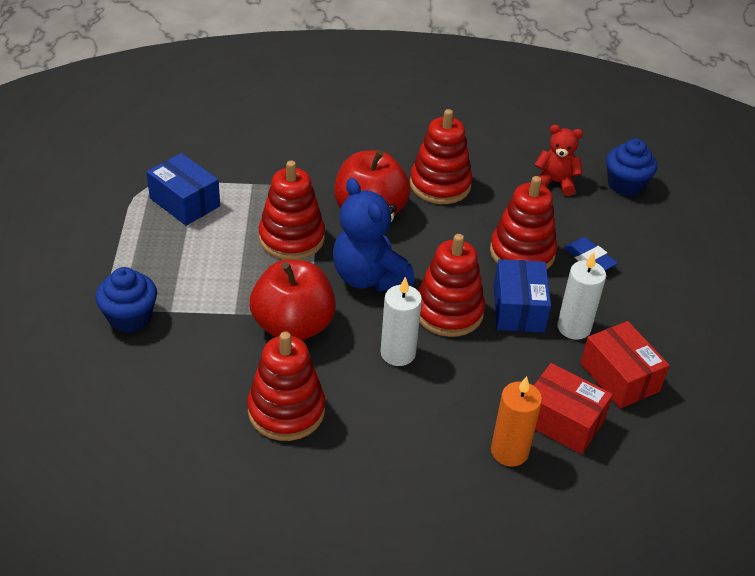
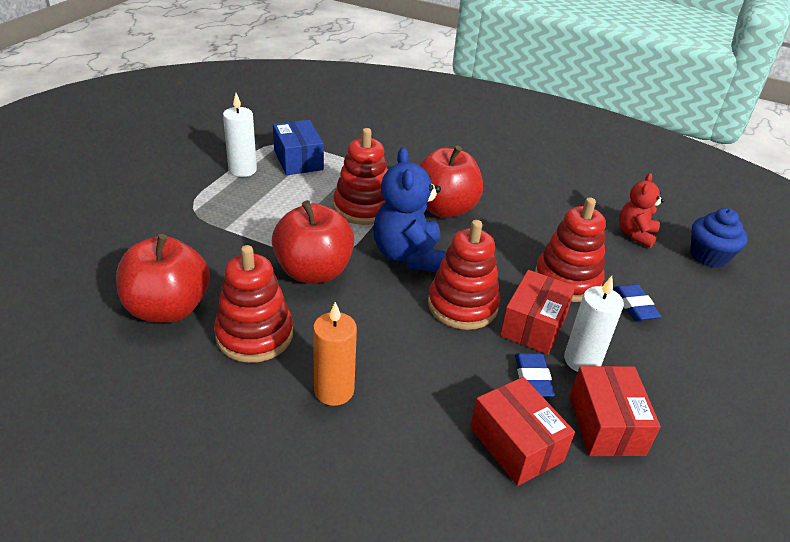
camera: 25 degrees right, 5 degrees down
(130, 317) = (190, 223): blue cupcake -> none
(185, 416) = (168, 308): none -> red apple
(398, 353) = (390, 323): white candle -> white candle (242, 170)
(440, 185) = (522, 206): red stacking toy -> none
(509, 451) = (440, 452): orange candle -> orange candle (334, 390)
(518, 309) = (533, 325): blue box -> red box
(544, 359) = (532, 378): none -> blue eraser
(555, 182) = (635, 234): red teddy bear -> red teddy bear turned 105 degrees counterclockwise

